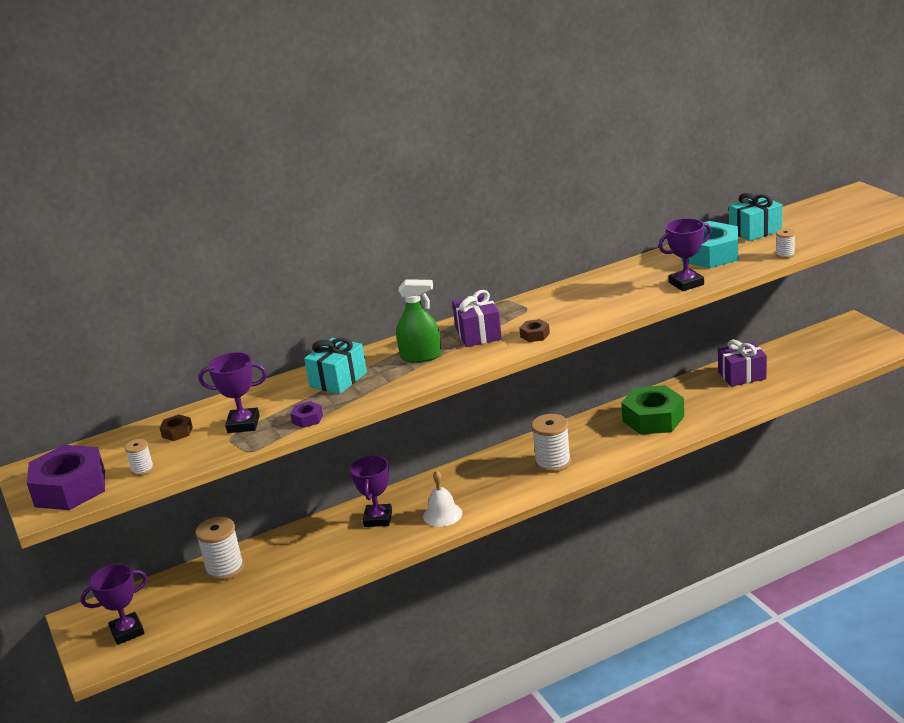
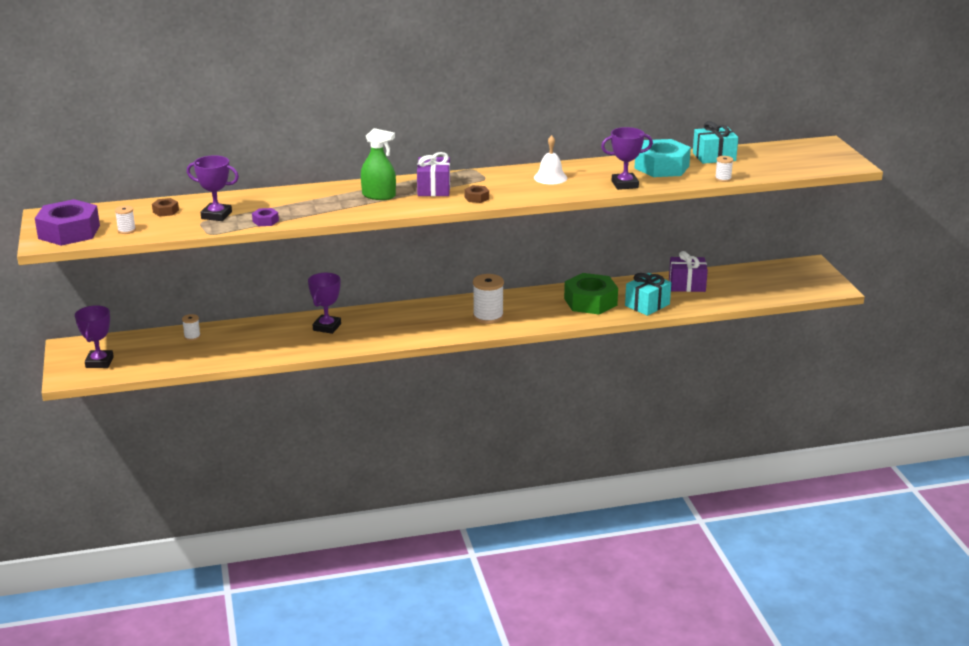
camera: 10 degrees right, 0 degrees up
(127, 632) = (99, 362): purple trophy -> purple trophy turned 75 degrees counterclockwise
(225, 569) = (192, 336): white spool -> white spool, size x0.52
(338, 379) = (306, 199): turquoise gift -> turquoise gift (647, 305)
(442, 514) = (378, 334): white bell -> white bell (550, 177)

